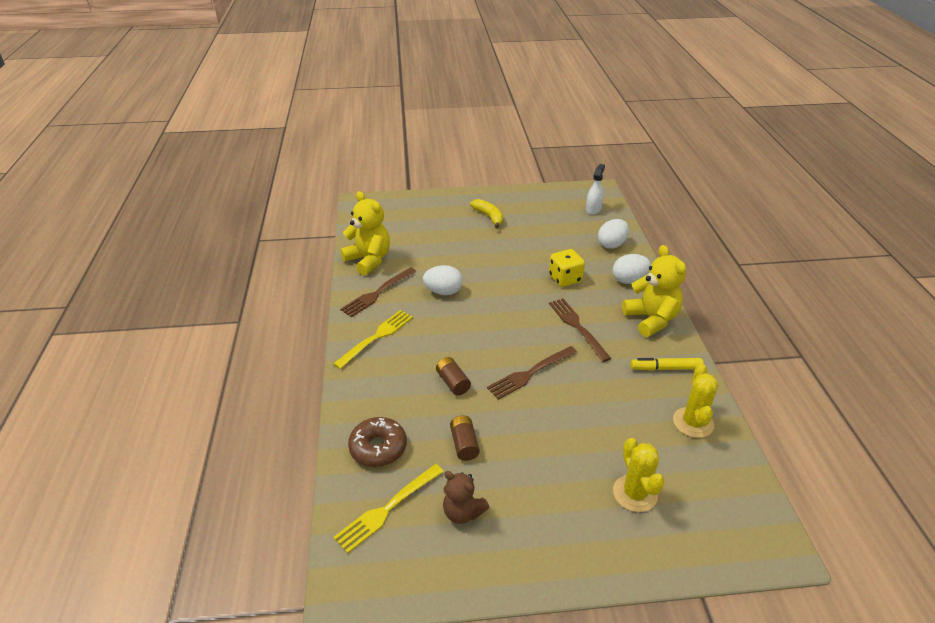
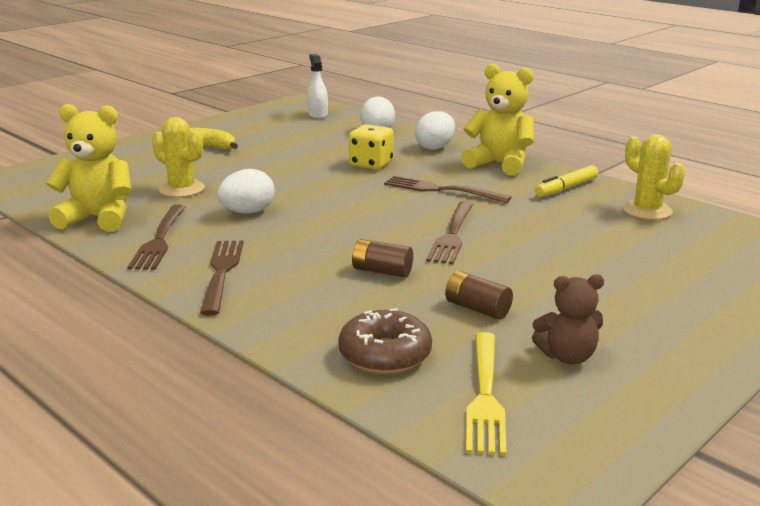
camera: 40 degrees left, 15 degrees down
(376, 337) = (222, 273): yellow fork -> brown fork
(635, 493) = (686, 270): yellow cactus -> yellow cactus (182, 189)

